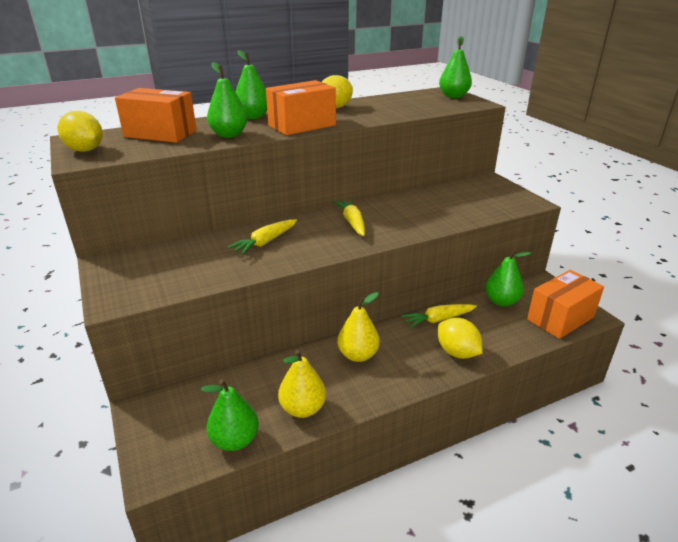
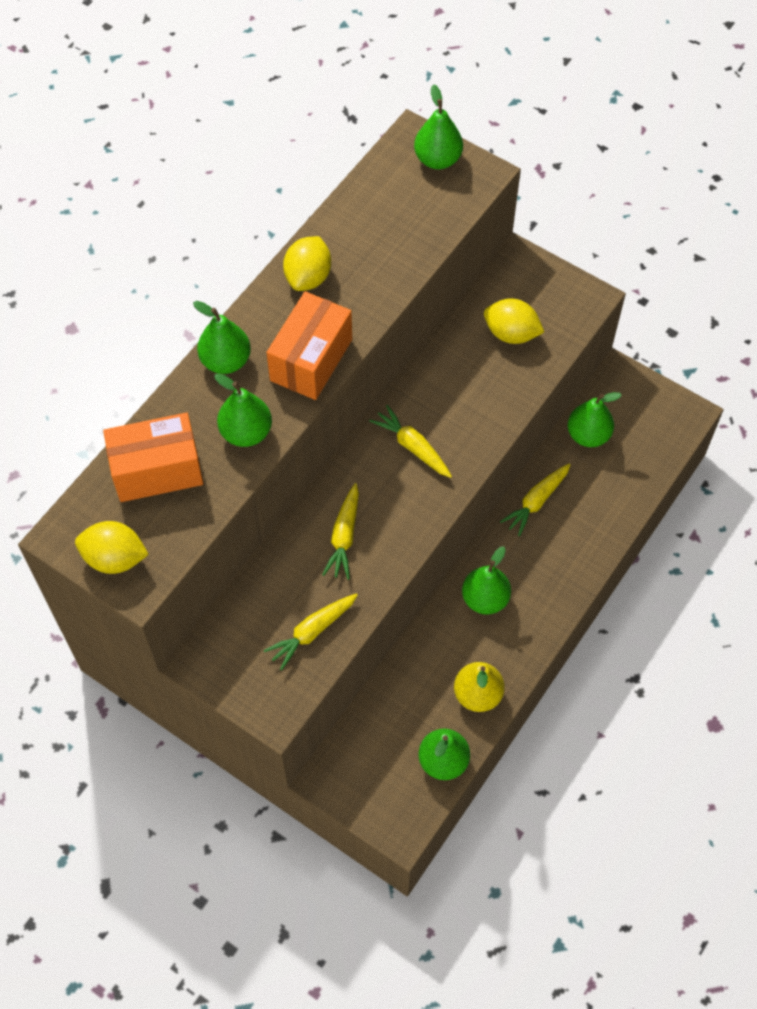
camera: 30 degrees left, 30 degrees up
(191, 274) = (312, 632): none -> yellow carrot
(358, 355) = (485, 599): yellow pear -> green pear
(457, 352) = (579, 543): yellow lemon -> yellow lemon (511, 333)
(560, 318) = (659, 434): orange box -> none

